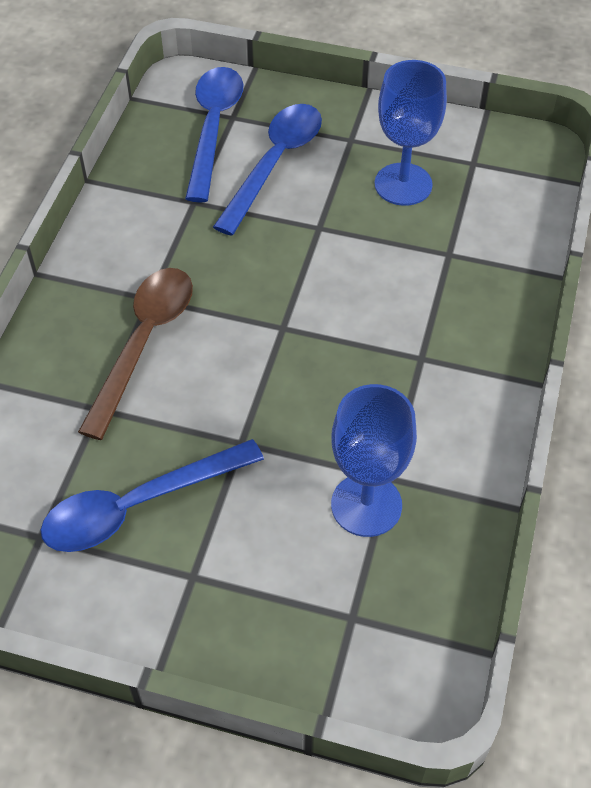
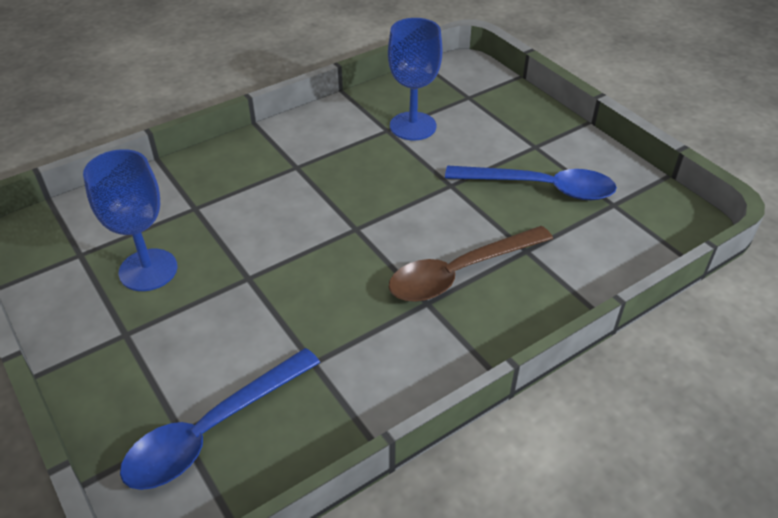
camera: 140 degrees left, 10 degrees down
(274, 164) = (210, 353): blue spoon -> none

